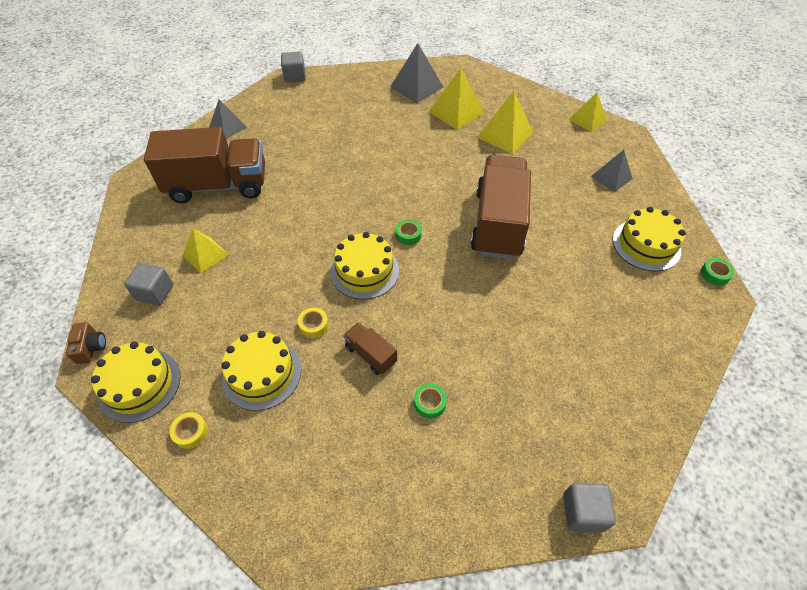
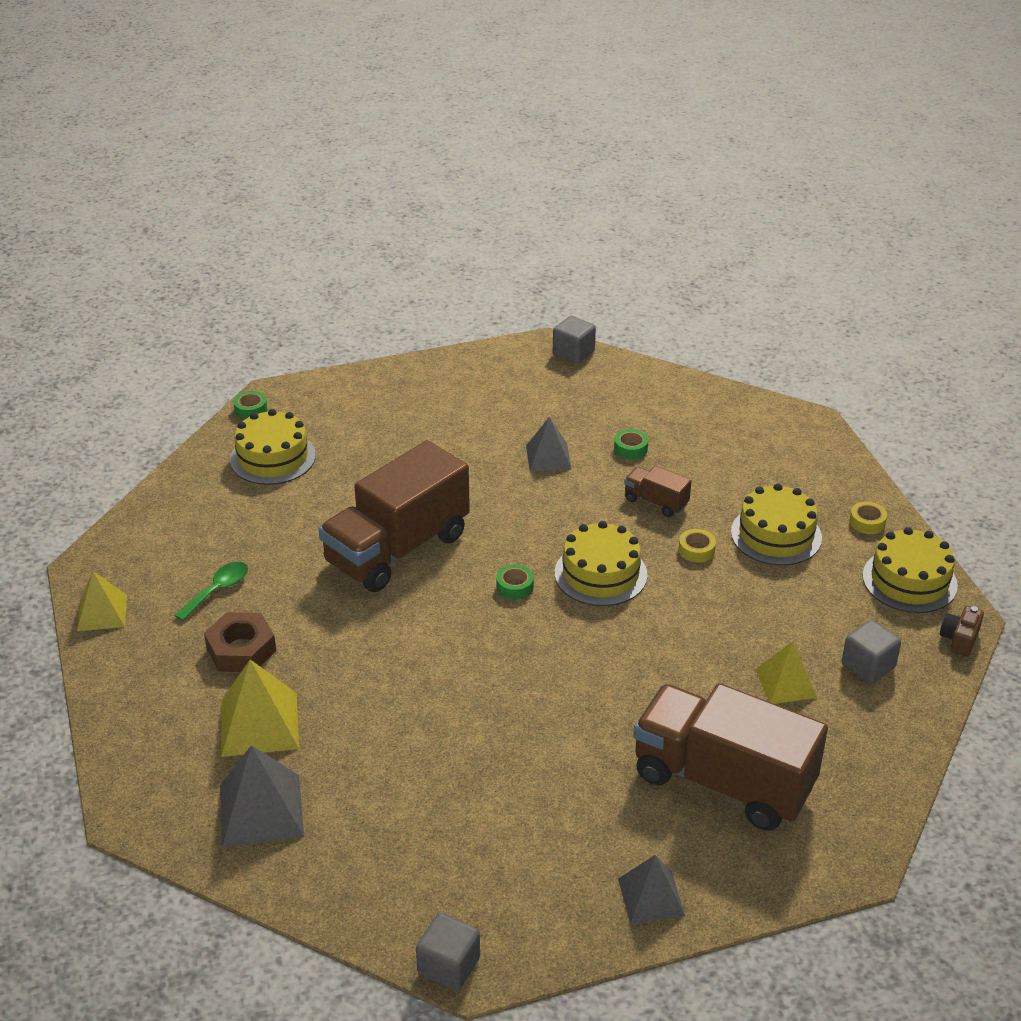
camera: 145 degrees left, 15 degrees down
(370, 354) = (656, 502): brown truck -> brown truck turned 135 degrees clockwise
(505, 135) = (241, 650): yellow pyramid -> brown nut
(555, 154) = (217, 590): none -> green spoon
(611, 177) = (197, 531): grey pyramid -> grey pyramid (548, 457)

